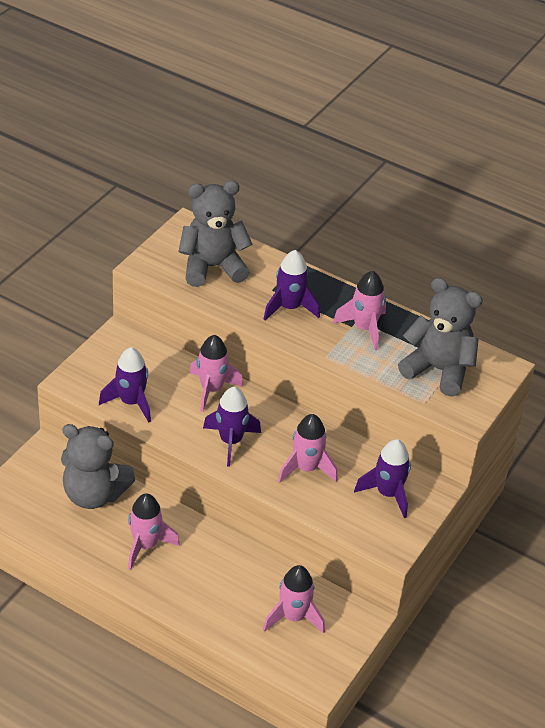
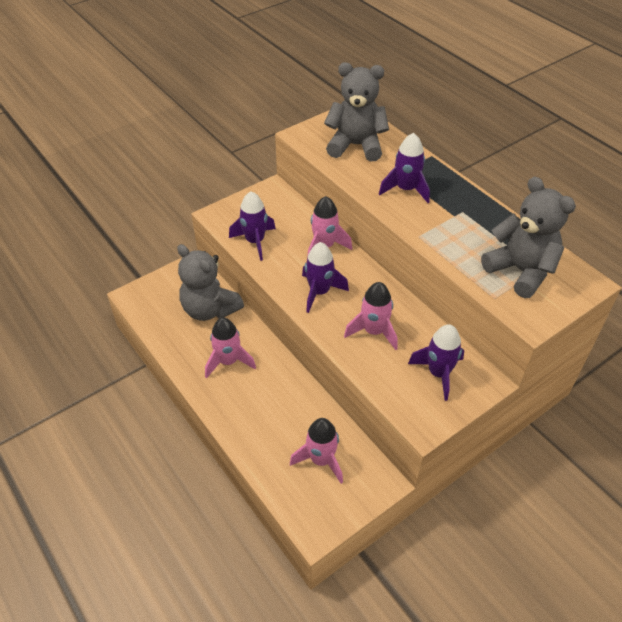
camera: 25 degrees right, 5 degrees up
(364, 328) = (465, 220): pink rocket -> none

